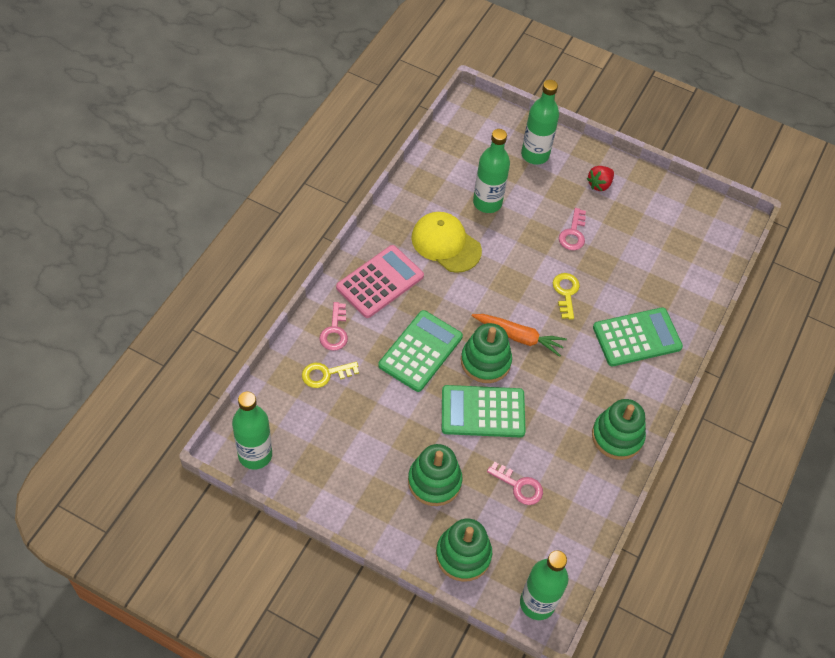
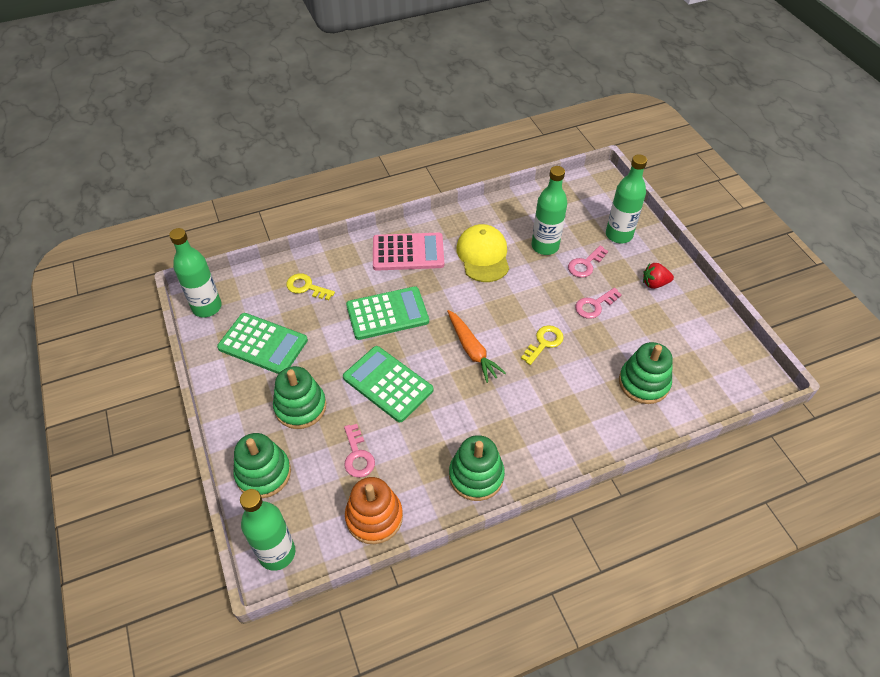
camera: 45 degrees right, 5 degrees down
(335, 331) = (343, 265): pink key -> pink key (585, 264)
(485, 361) = (428, 351): green stacking toy -> green stacking toy (643, 383)
(578, 522) = (374, 517): none -> orange stacking toy
(637, 337) = (572, 412): green calculator -> green calculator (263, 344)

